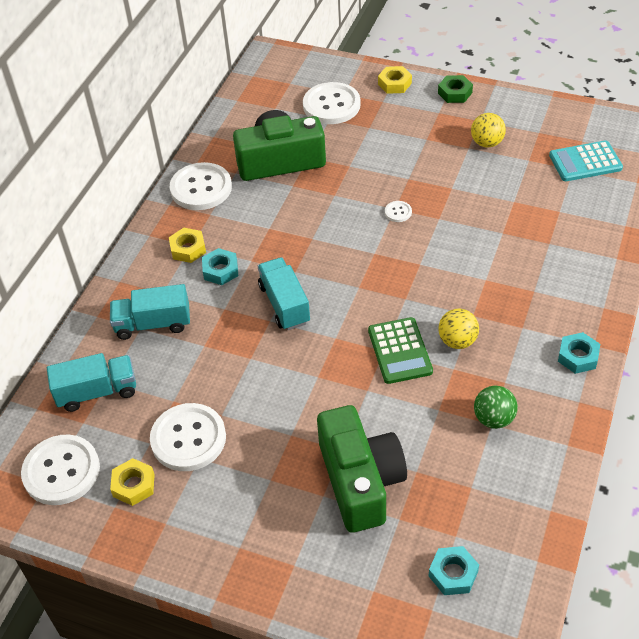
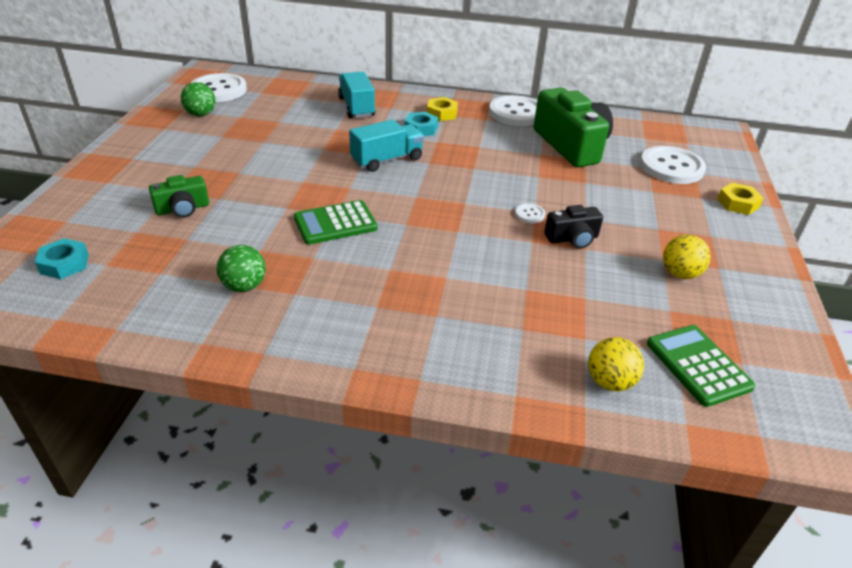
camera: 75 degrees right, 10 degrees down
(97, 392) = (288, 94): turquoise truck -> none
(133, 485) = (201, 114): yellow nut -> green ball
(188, 439) = (241, 130): white button -> none
(360, 481) = (183, 209): green camera -> green camera, size x0.51
(436, 192) = (572, 238): none -> black camera
(455, 93) = (756, 246): green nut -> none
(457, 341) = (351, 259): yellow ball -> yellow ball (609, 382)
(578, 356) = (334, 353): turquoise nut -> none
(585, 162) = (698, 365): turquoise calculator -> green calculator

